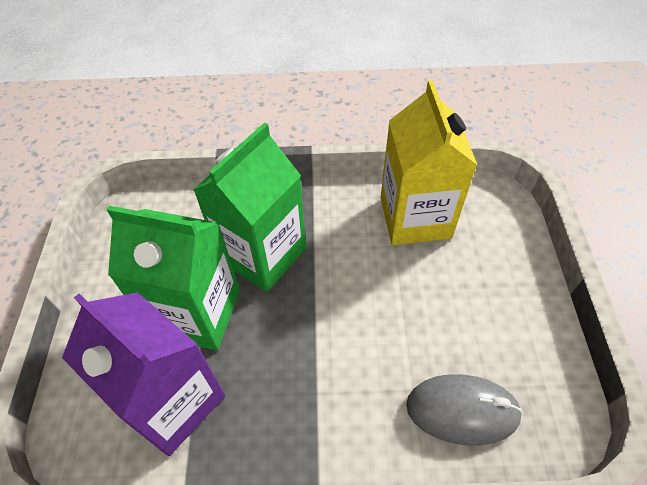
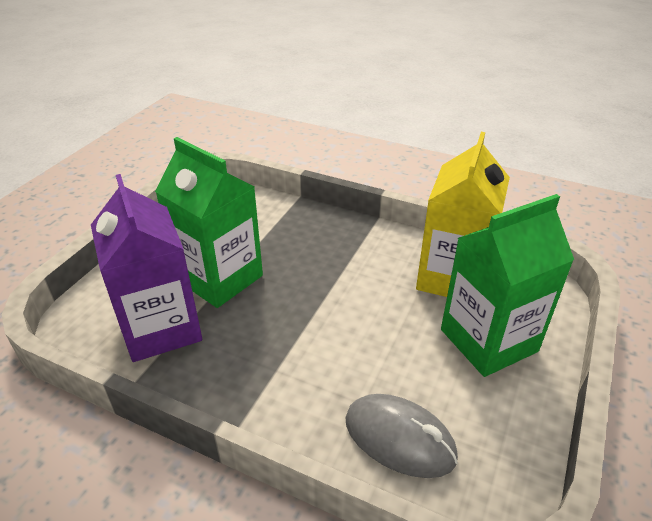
camera: 25 degrees right, 15 degrees down
(262, 254) = (298, 257): green carton -> green carton (488, 340)

